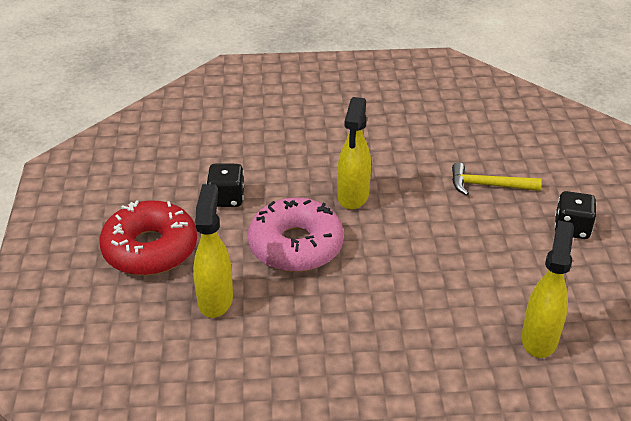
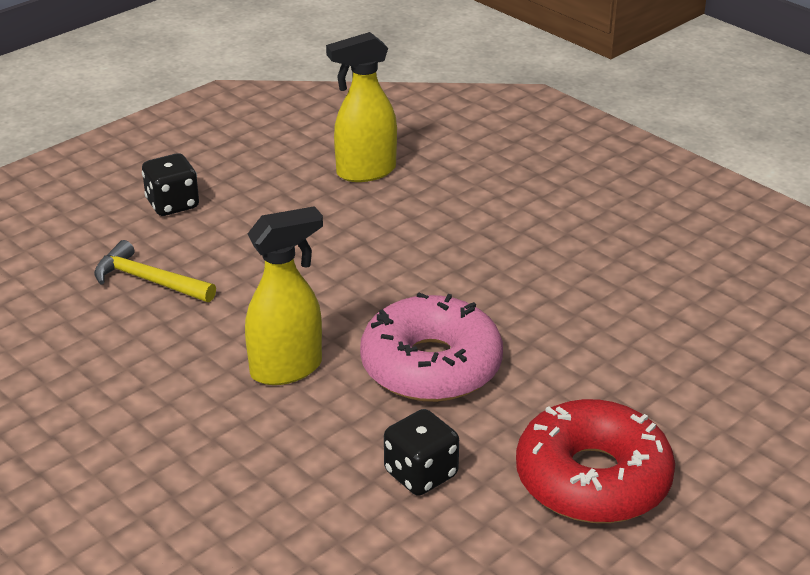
camera: 130 degrees left, 5 degrees down
(215, 299) = (587, 375): yellow spray bottle -> none
(488, 185) = (149, 280): yellow hammer -> yellow hammer turned 150 degrees clockwise

